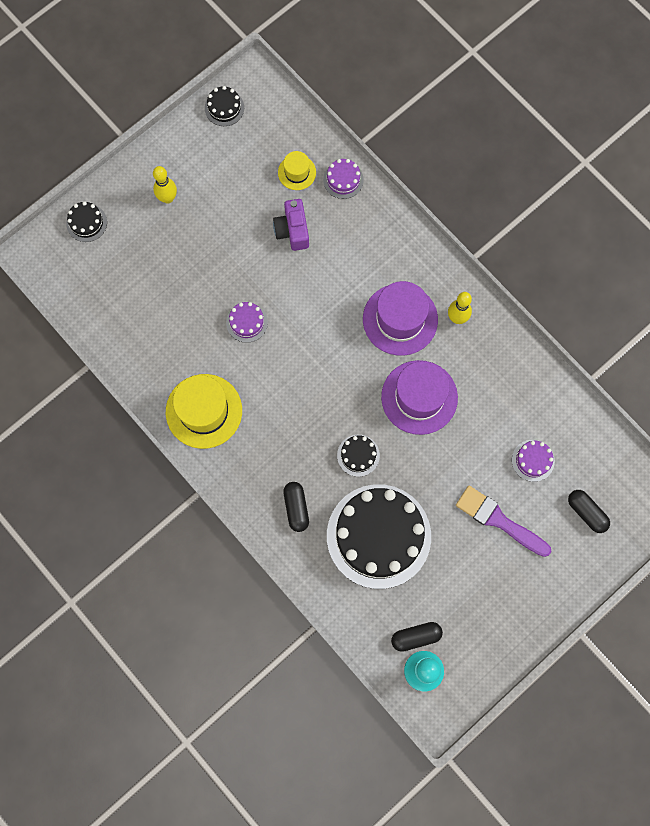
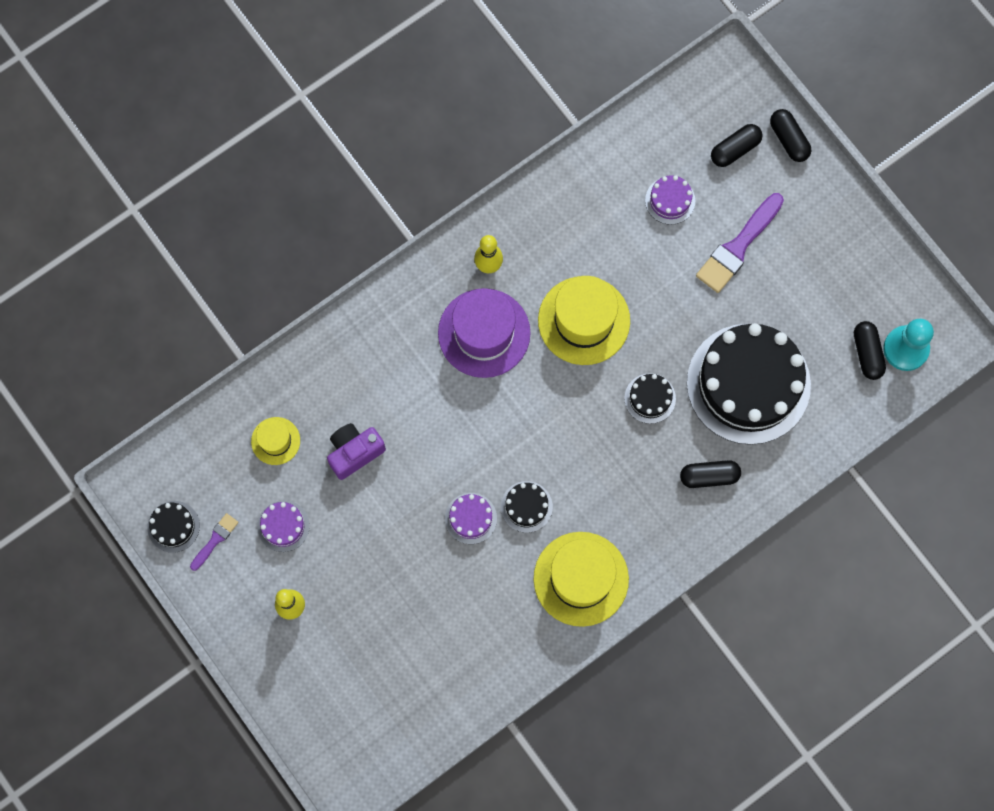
camera: 85 degrees left, 0 degrees up
(86, 223) = (315, 715): black cake -> black cake (526, 506)
(216, 138) = (215, 540): none -> purple brush
(292, 231) = (354, 452): purple camera -> purple camera turned 150 degrees clockwise
(343, 180) = (292, 384): purple cake -> purple cake (283, 526)
(419, 397) = (584, 320): purple hat -> yellow hat
(602, 558) = (788, 139): none -> black capsule

